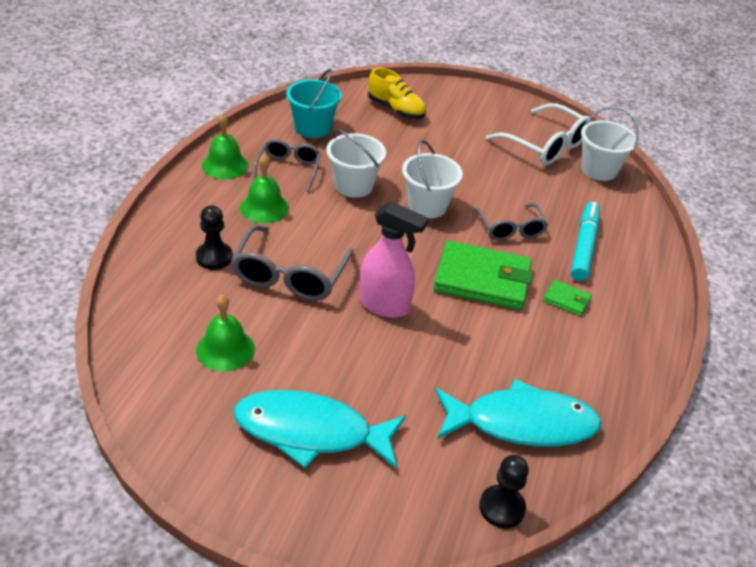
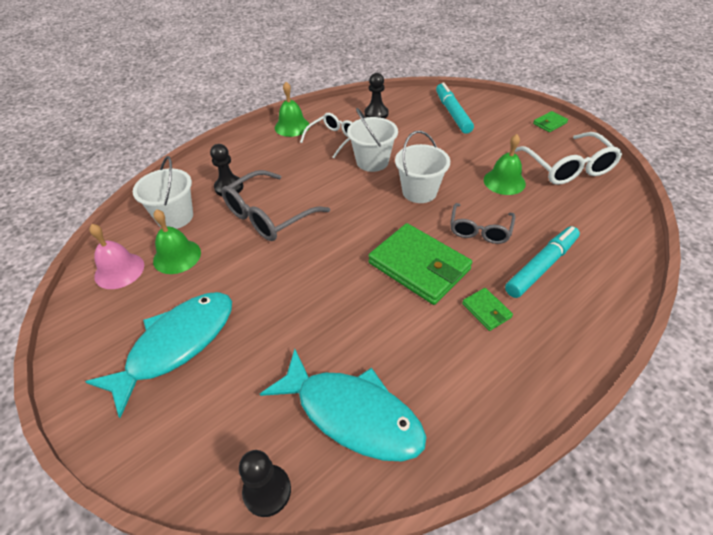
camera: 35 degrees right, 5 degrees up
(171, 386) = (119, 270): none -> pink bell
(264, 207) = (293, 162): green bell -> green bell (504, 181)
(288, 169) = (333, 139): grey glasses -> white glasses
(311, 432) = (176, 345): turquoise fish -> turquoise fish turned 90 degrees clockwise
(313, 128) = (376, 114): turquoise bucket -> black pawn
(384, 305) = (319, 261): pink spray bottle -> none
(396, 109) = (452, 113): yellow shoe -> turquoise marker
(499, 101) = (549, 123): none -> green wallet
(599, 169) = (608, 200): white bucket -> white bucket (175, 217)

